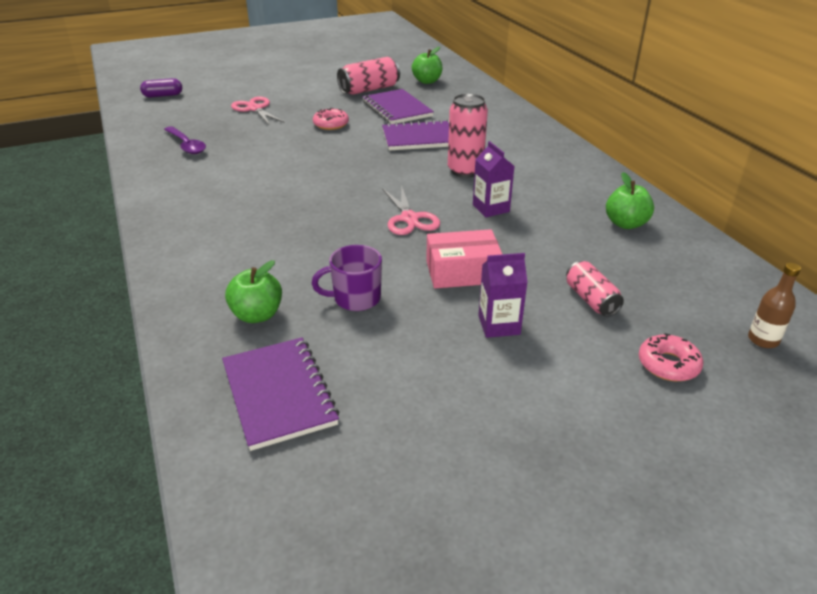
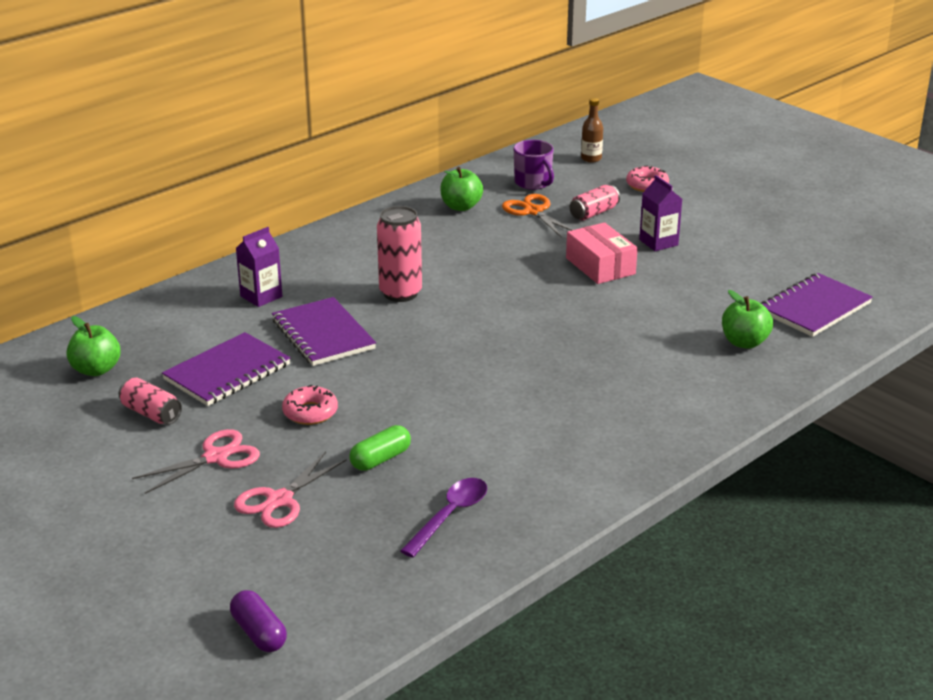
camera: 110 degrees left, 5 degrees down
(262, 136) = (380, 459): none -> green capsule
(355, 299) = (681, 304): purple mug -> purple mug (533, 183)
(369, 89) = (151, 413): pink can -> pink can, size x0.64
(409, 218) = (529, 305): pink scissors -> pink scissors (215, 457)
(491, 208) = (477, 268): purple carton -> purple carton (261, 296)
(604, 261) = (533, 211): none -> orange scissors

